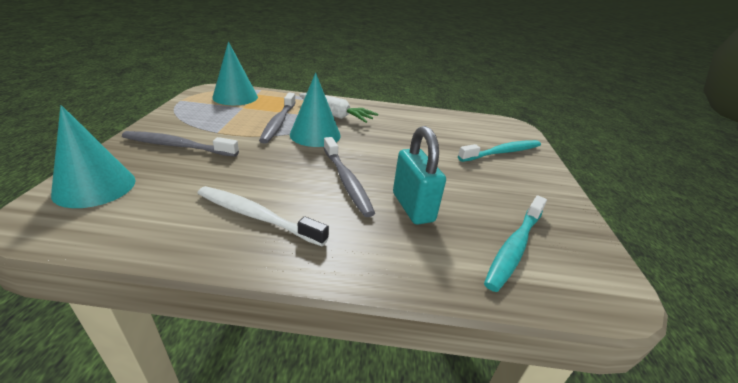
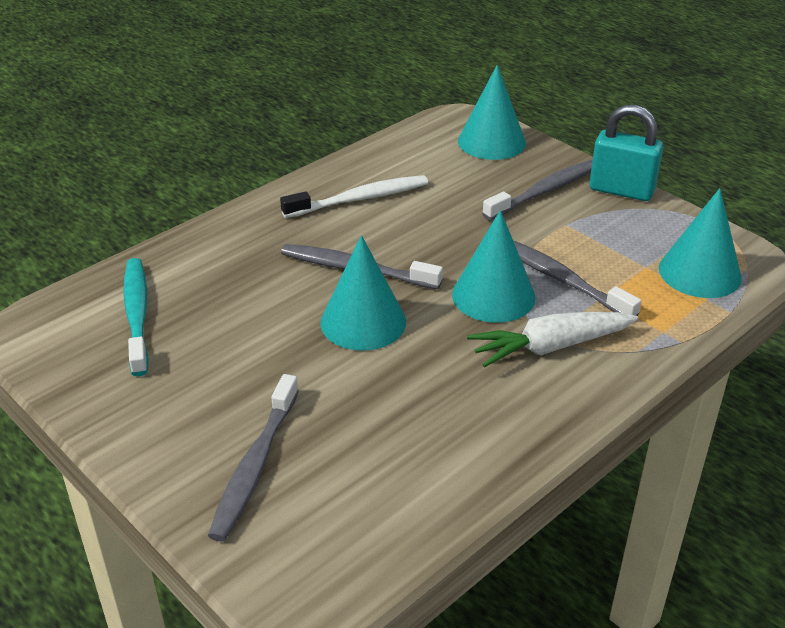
camera: 135 degrees right, 5 degrees up
(387, 161) = (363, 322): none -> turquoise cone
(412, 207) = (263, 288): turquoise padlock -> turquoise padlock (621, 190)
(502, 152) = (255, 466): turquoise toothbrush -> grey toothbrush

